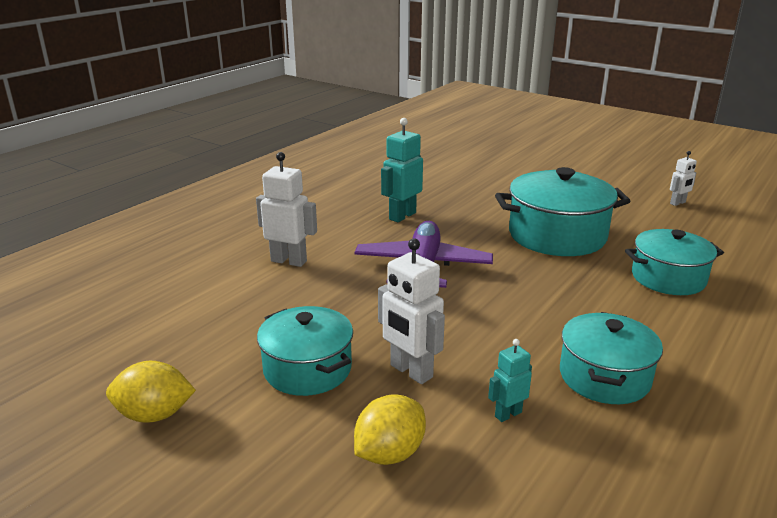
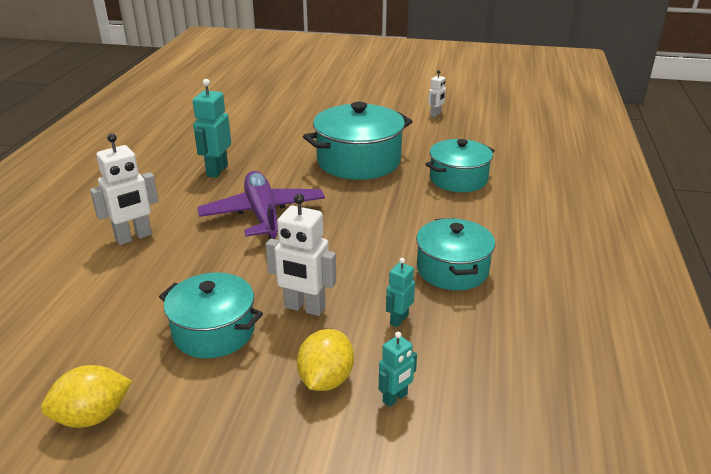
camera: 25 degrees left, 5 degrees up
(289, 261) = (134, 237): white robot -> white robot turned 150 degrees clockwise
(454, 500) = (395, 398): none -> turquoise robot

